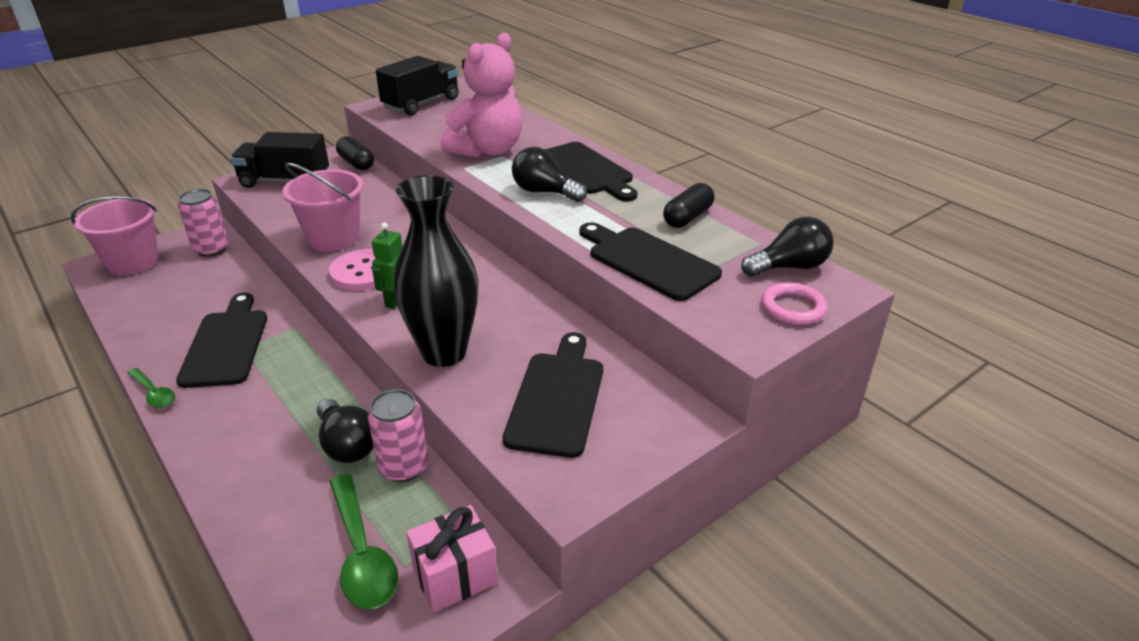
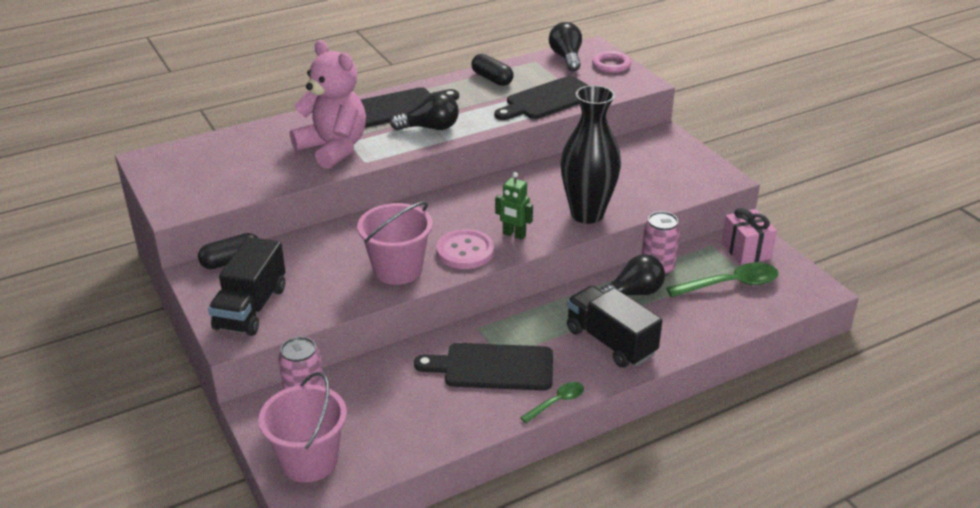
camera: 80 degrees left, 0 degrees up
(421, 104) = (188, 181): black truck -> black truck (610, 342)
(544, 192) = (430, 128): black light bulb -> black light bulb turned 135 degrees counterclockwise
(557, 398) = (642, 174): black cutting board -> none

